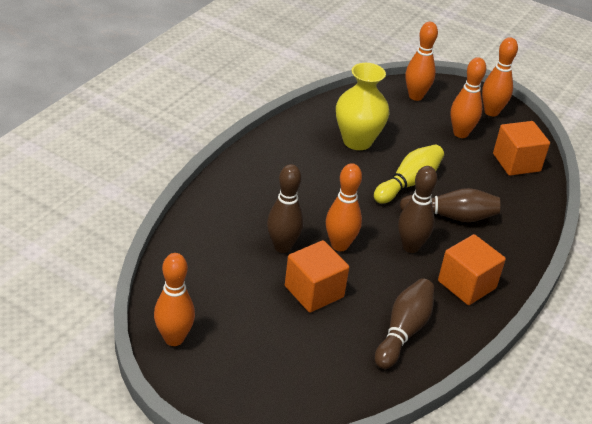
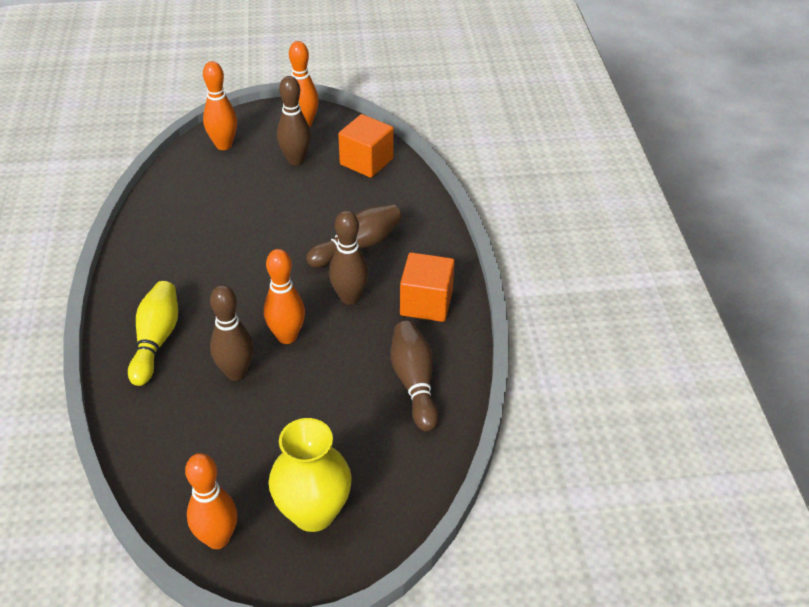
camera: 35 degrees left, 5 degrees up
(314, 291) = (305, 398): orange cube -> none
(357, 141) = (210, 221): yellow vase -> yellow vase (313, 512)
(408, 183) = (293, 236): yellow bowling pin -> yellow bowling pin (156, 340)
(460, 133) = (296, 160): orange bowling pin -> brown bowling pin

